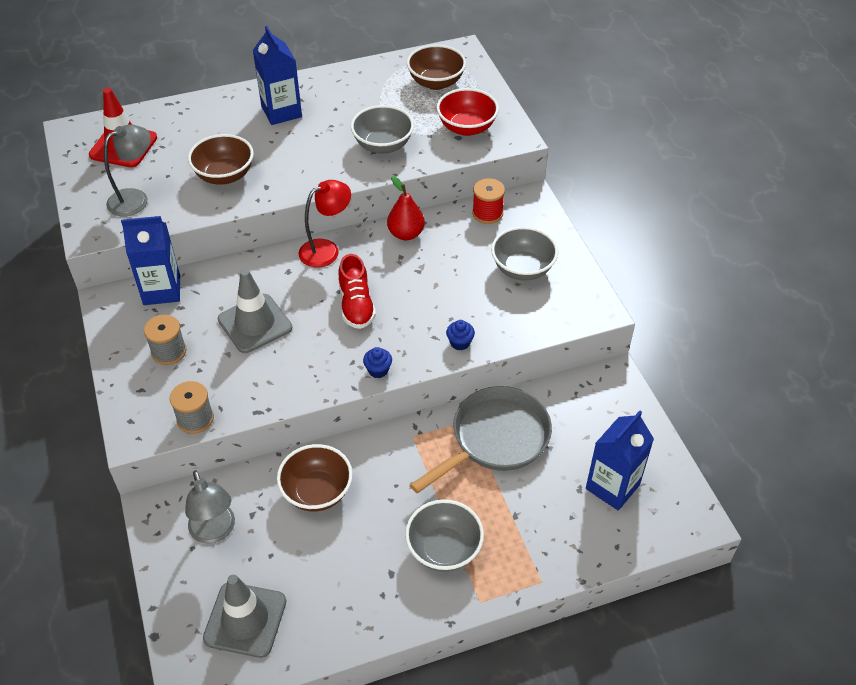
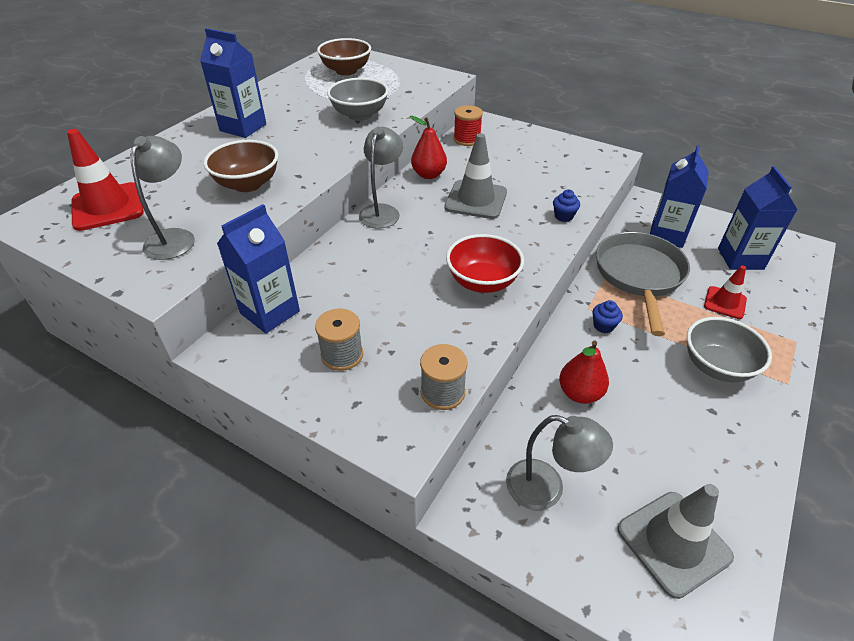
camera: 40 degrees left, 5 degrees down
(255, 323) = (393, 289): grey traffic cone -> grey traffic cone (476, 200)
(317, 492) = (579, 393): brown bowl -> red pear
(326, 250) = (382, 211): red lamp -> grey lamp
(356, 305) = (458, 233): red shoe -> none
(378, 370) = (536, 264): blue cupcake -> blue cupcake (603, 326)
(466, 128) = (406, 84): red bowl -> red bowl (482, 282)
(522, 269) = (536, 157): grey bowl -> none
(532, 511) = (725, 303): none -> red traffic cone
(579, 420) = (667, 235): none -> blue carton

